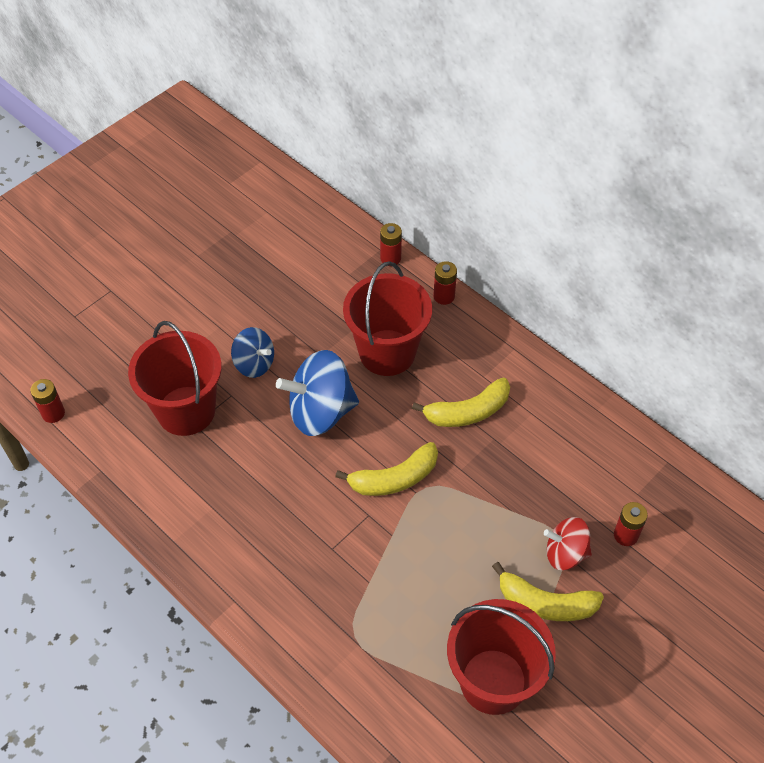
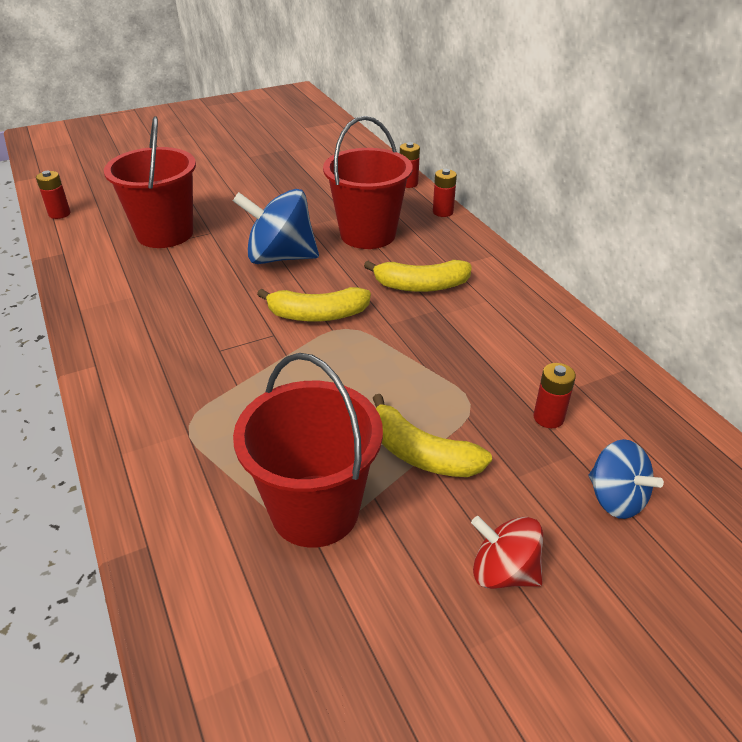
camera: 20 degrees right, 15 degrees down
(254, 364) = (245, 219): blue spinning top -> blue spinning top (615, 498)
(565, 553) = (467, 415): red spinning top -> red spinning top (503, 572)

